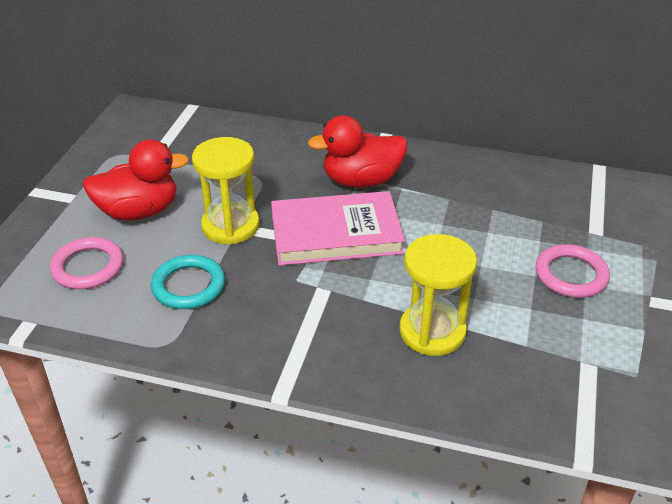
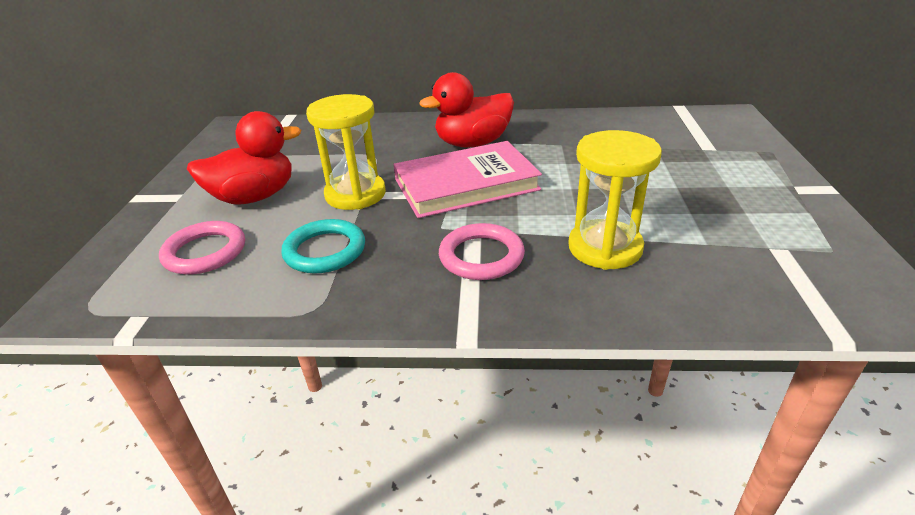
camera: 10 degrees left, 5 degrees down
(571, 275) = (709, 181): pink ring -> pink ring (481, 256)

